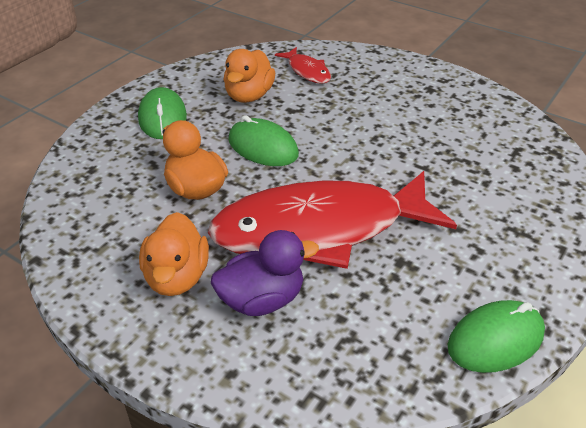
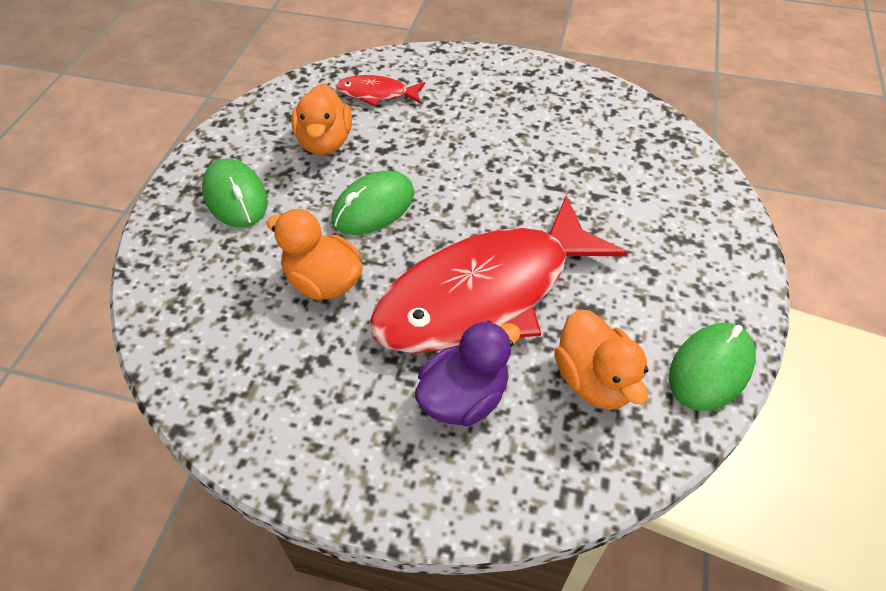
camera: 20 degrees left, 10 degrees up
(177, 277) = (357, 400): orange duck -> orange duck (594, 380)
(263, 147) = (373, 207): green mouse -> green mouse turned 60 degrees counterclockwise
(307, 71) = (376, 94): red fish -> red fish turned 150 degrees clockwise

